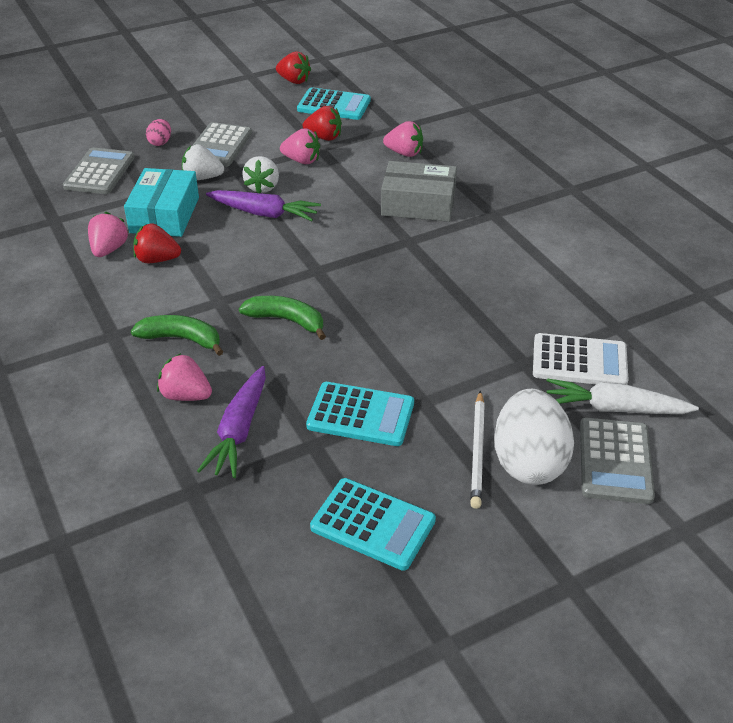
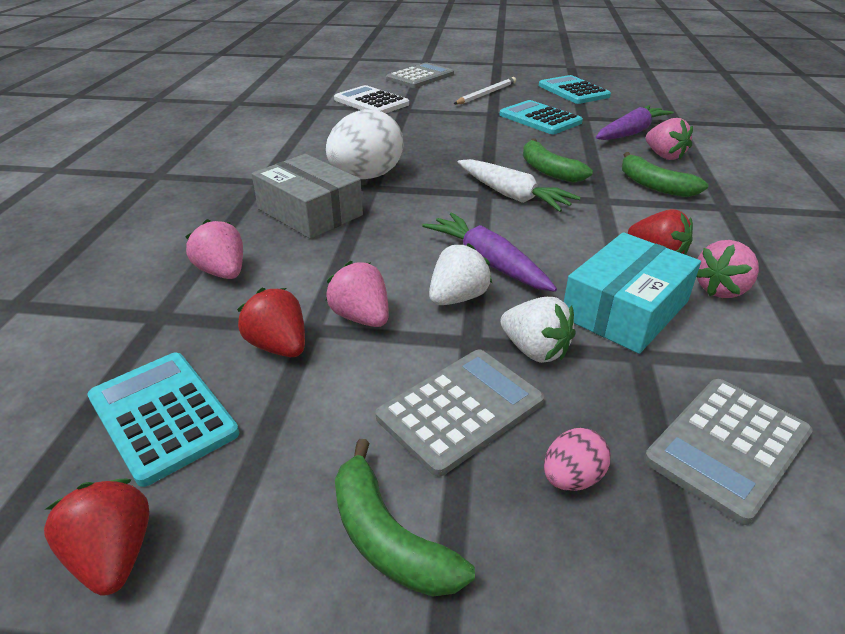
camera: 145 degrees left, 5 degrees down
(214, 110) = (388, 538): none -> green banana
(528, 462) = (464, 86): white egg -> white egg (366, 177)
(615, 408) = (387, 86): white carrot -> white carrot (512, 195)

